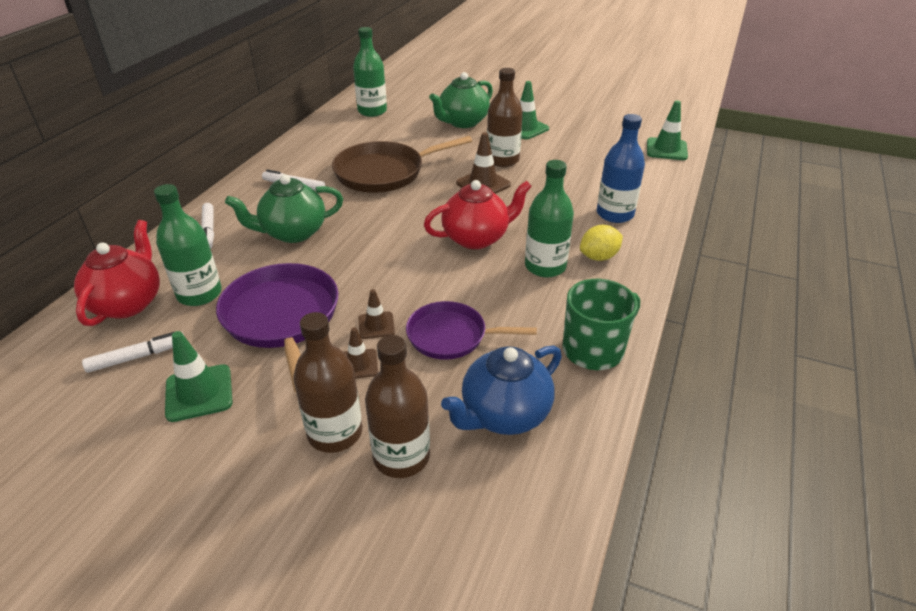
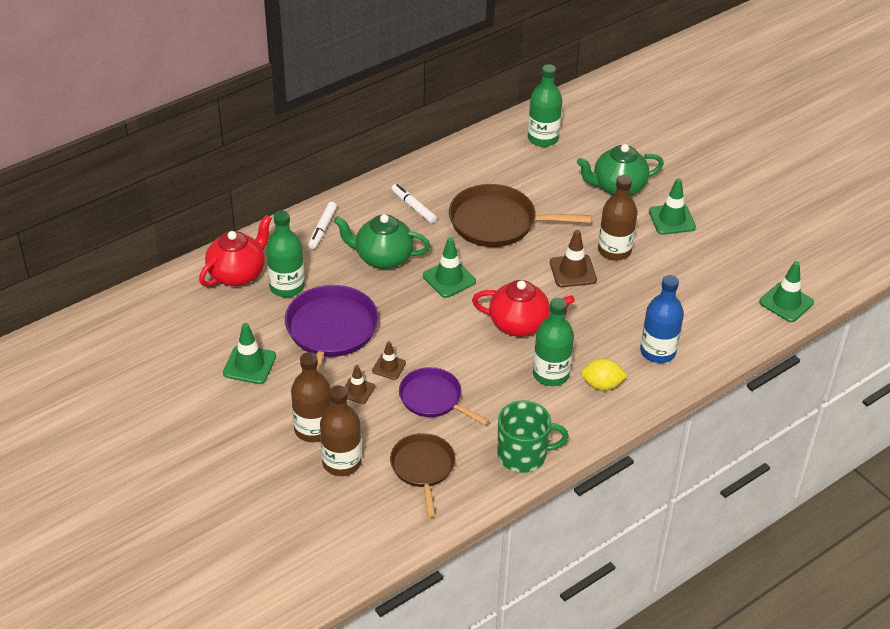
camera: 30 degrees right, 5 degrees up
(137, 357) = (225, 321): white marker -> none
(375, 227) = (449, 279): none -> green traffic cone
(504, 414) = (423, 468): blue teapot -> brown pan

